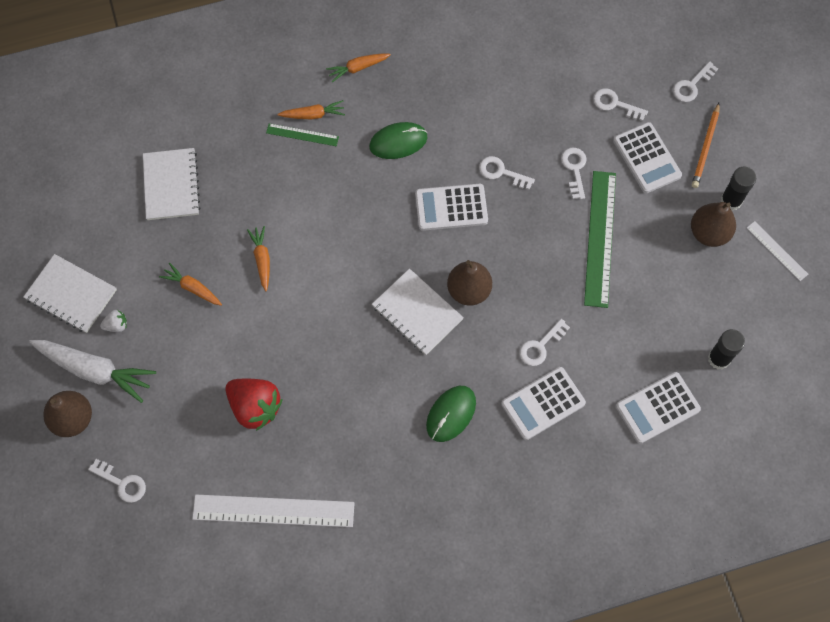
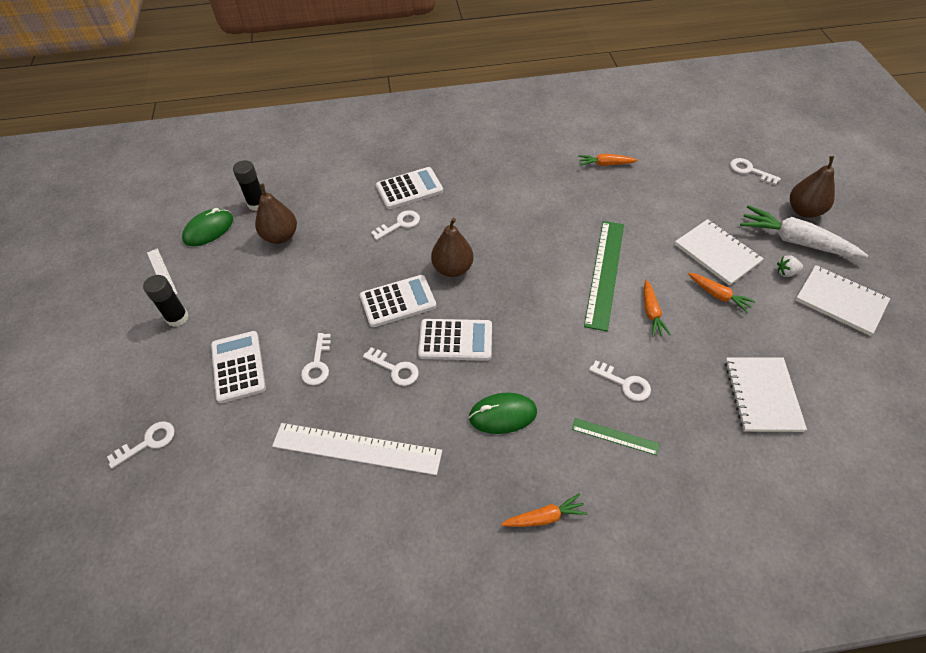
camera: 170 degrees left, 15 degrees down
(255, 407) = (647, 205): red strawberry -> none
(273, 510) = (627, 148): white ruler -> white ruler (357, 448)
(313, 115) = (602, 460): orange carrot -> orange carrot (605, 164)
(417, 313) = (503, 256): white notebook -> white notebook (717, 253)
(451, 414) = (485, 189): green mouse -> green mouse (209, 229)
(600, 238) = (317, 298): green ruler -> green ruler (605, 273)
(615, 104) = (245, 430): white key -> white key (624, 383)
(657, 408) = (321, 179): white calculator -> white calculator (398, 301)
(705, 147) = (172, 371): orange pencil -> none
(708, 233) = (214, 293): brown pear -> brown pear (280, 236)

